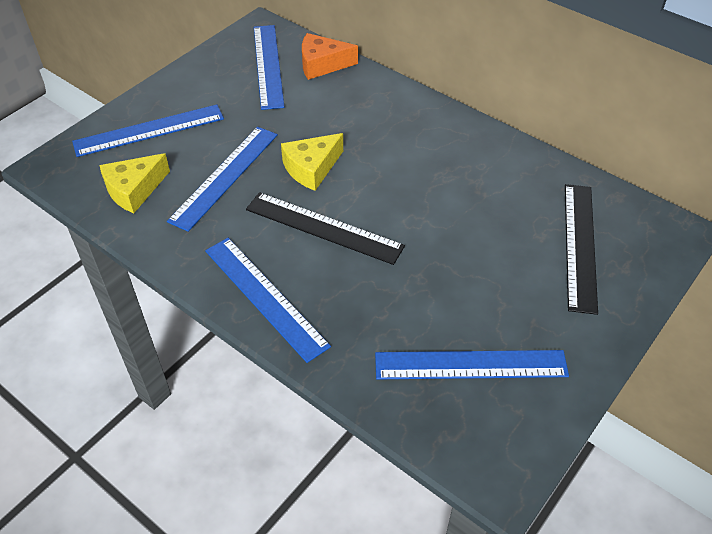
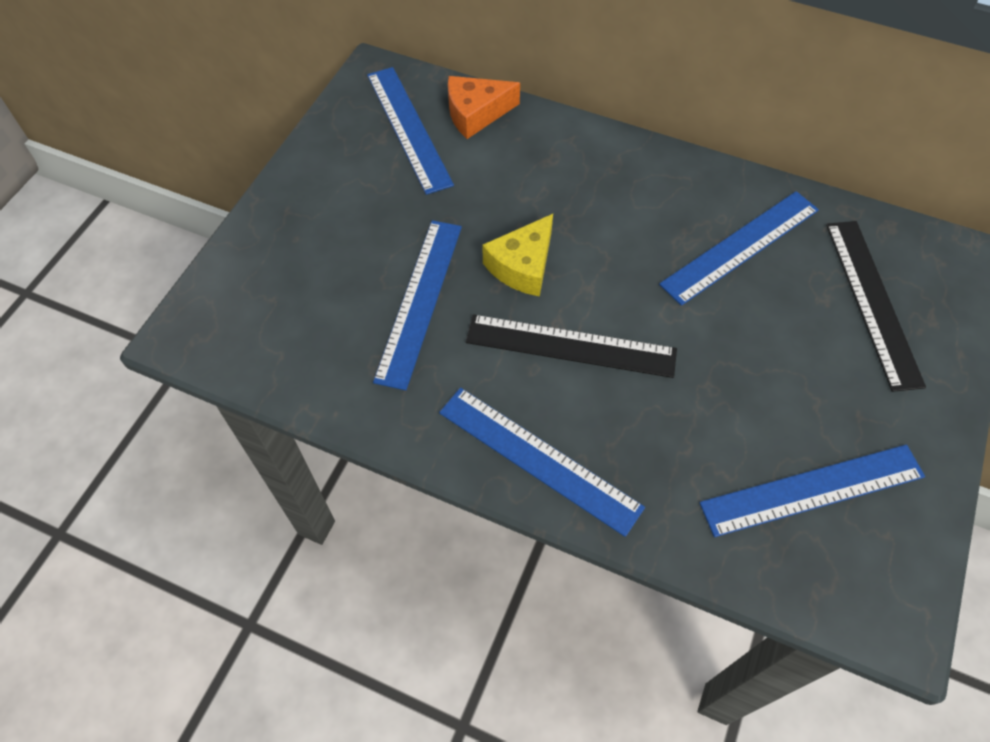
camera: 15 degrees left, 10 degrees up
(134, 190) = (311, 346): yellow cheese -> none
(149, 130) = (294, 255): blue ruler -> blue ruler (741, 247)

